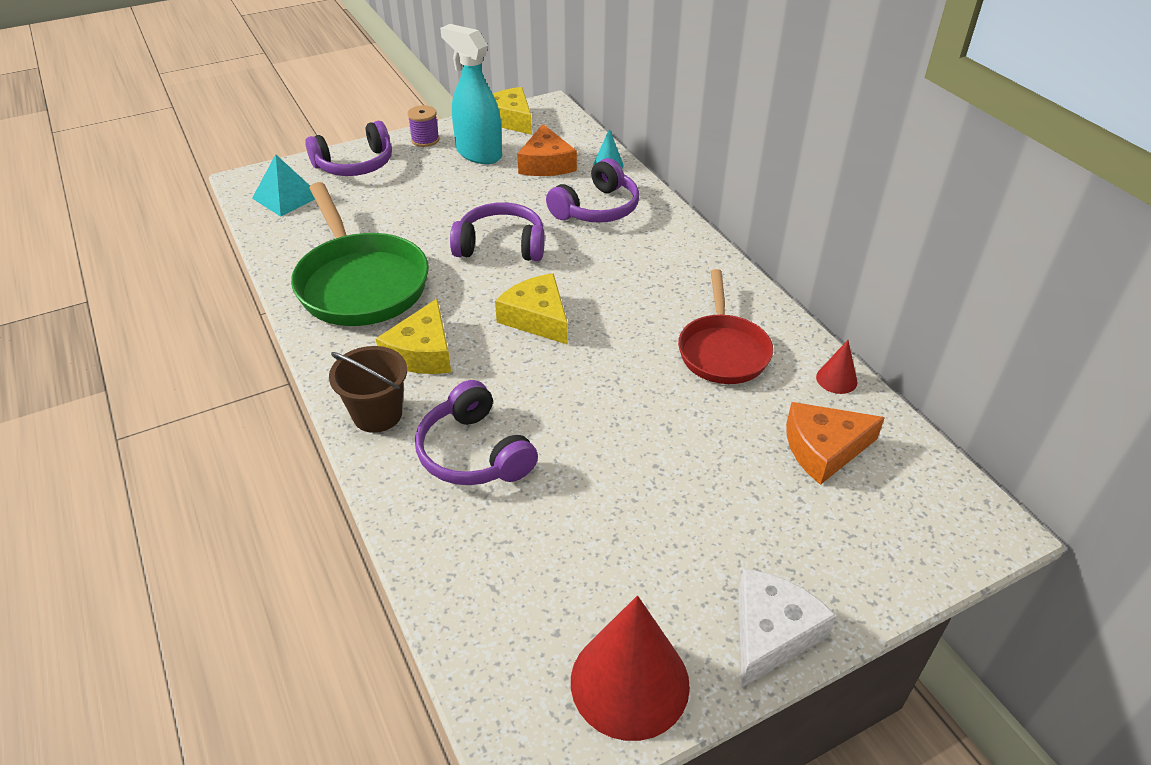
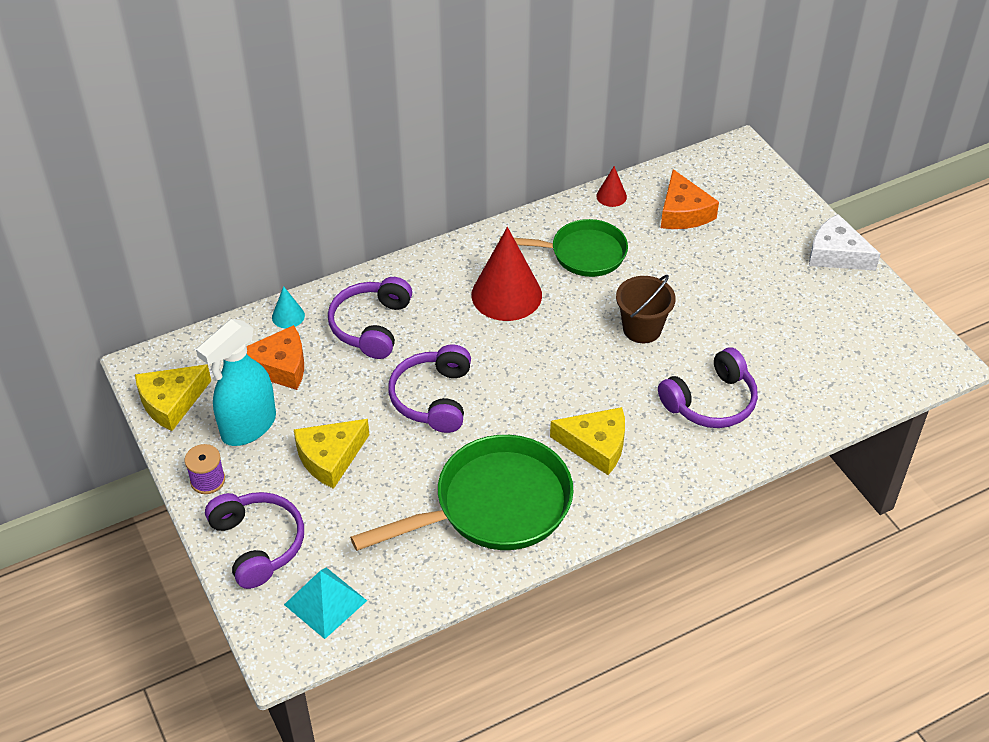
camera: 90 degrees left, 5 degrees up
(377, 414) = (676, 468): brown bucket -> brown bucket (642, 329)
(537, 318) = (545, 368): yellow cheese -> yellow cheese (330, 457)
(597, 208) = (371, 326): purple headphones -> purple headphones turned 120 degrees counterclockwise
(629, 682) = (884, 318): red cone -> red cone (506, 295)
(723, 351) = (583, 254): red pan -> green pan

